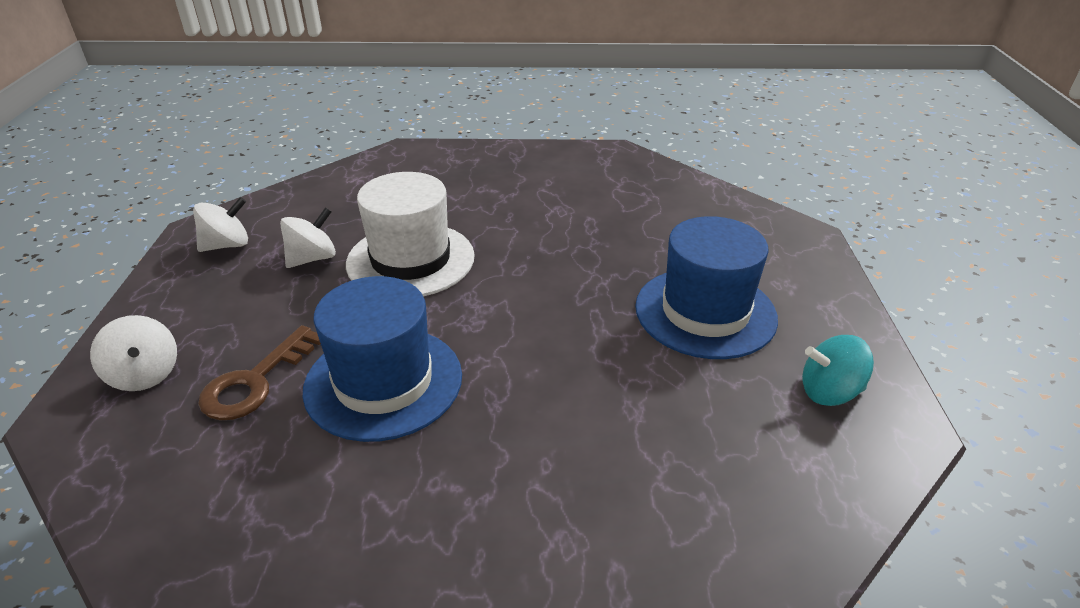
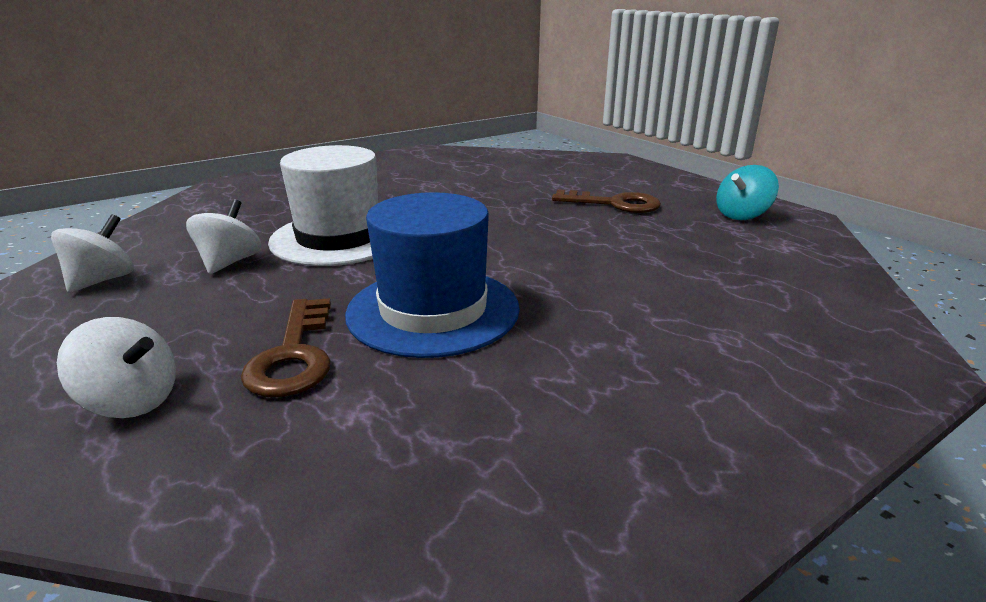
camera: 35 degrees left, 10 degrees down
(705, 312) = (614, 204): blue hat -> brown key

